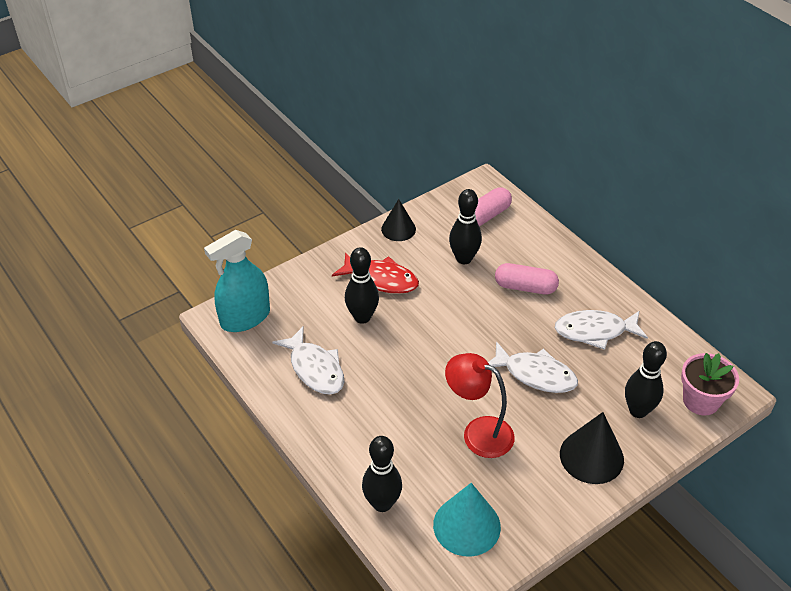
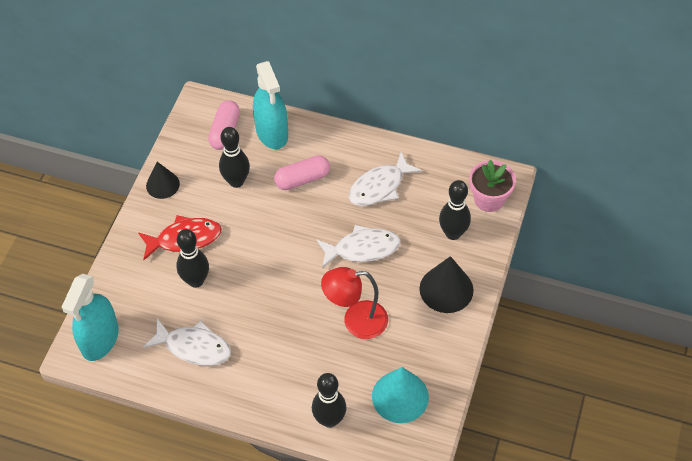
camera: 35 degrees left, 10 degrees up
(528, 236) = (272, 132): none -> turquoise spray bottle

